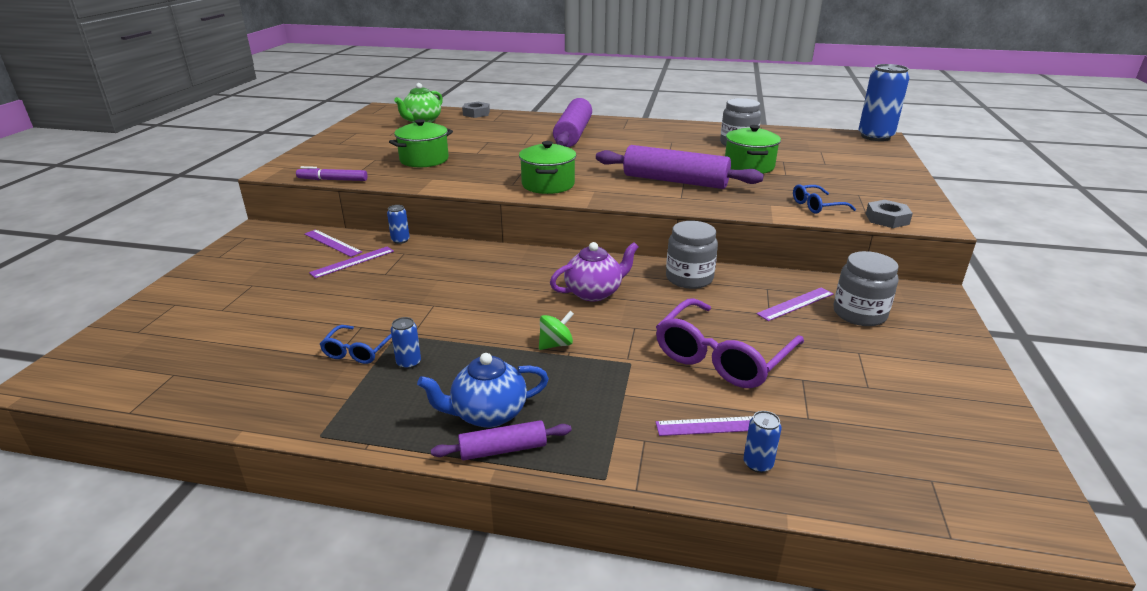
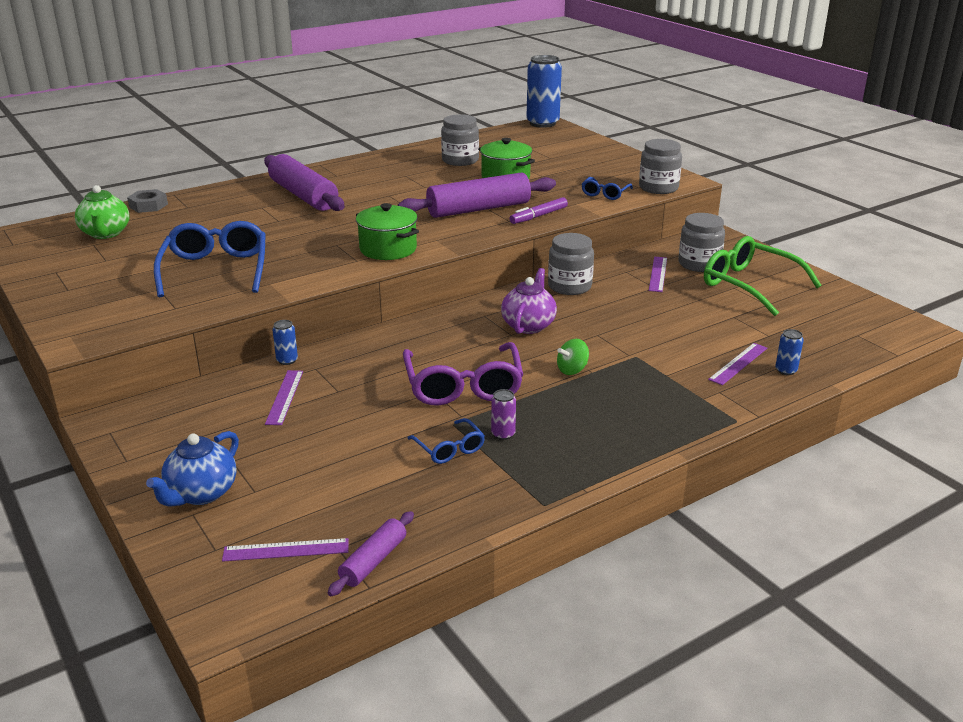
camera: 45 degrees left, 0 degrees up
(332, 243) = (223, 393): purple ruler -> purple ruler (286, 550)
(333, 180) = (168, 324): purple marker -> purple marker (538, 216)
(409, 363) = (503, 434): blue can -> purple can
(424, 160) = (215, 270): green pot -> blue glasses
(488, 414) = (616, 430): blue teapot -> blue teapot (201, 493)
(503, 449) = (662, 441): purple rolling pin -> purple rolling pin (373, 561)
(556, 344) = (572, 370): green spinning top -> green spinning top turned 135 degrees counterclockwise
(723, 356) = (675, 325): purple glasses -> purple glasses (463, 385)
(883, 359) = (750, 285): none -> green glasses
(887, 219) = (658, 188): grey nut -> grey jar

